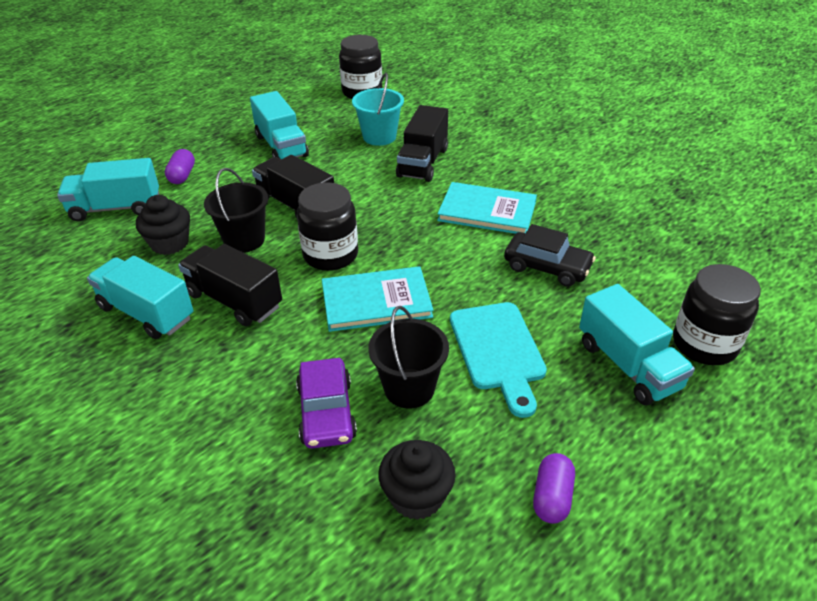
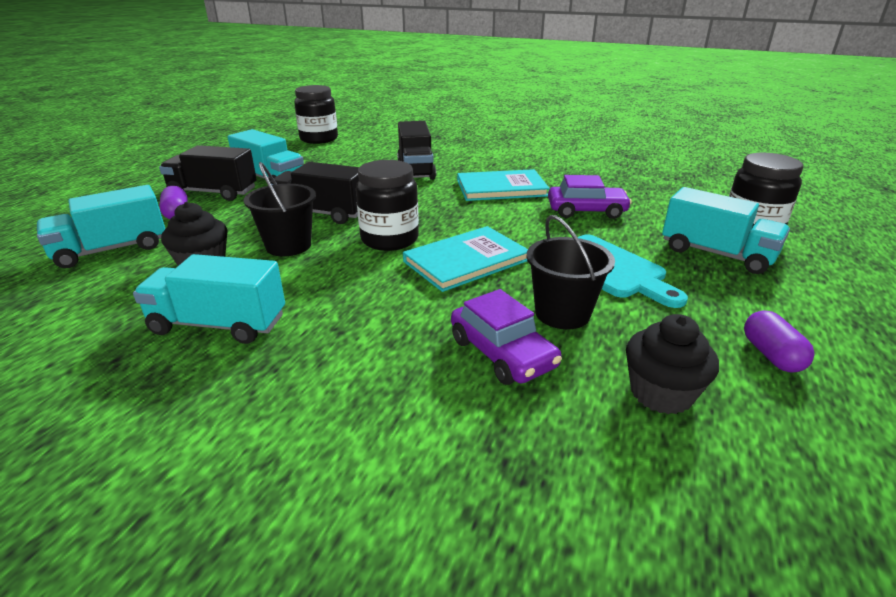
camera: 25 degrees left, 10 degrees down
(234, 300) = (318, 291): black truck -> black truck (213, 193)
(379, 137) = (361, 161): turquoise bucket -> none
(547, 267) = (586, 211): black car -> purple car

